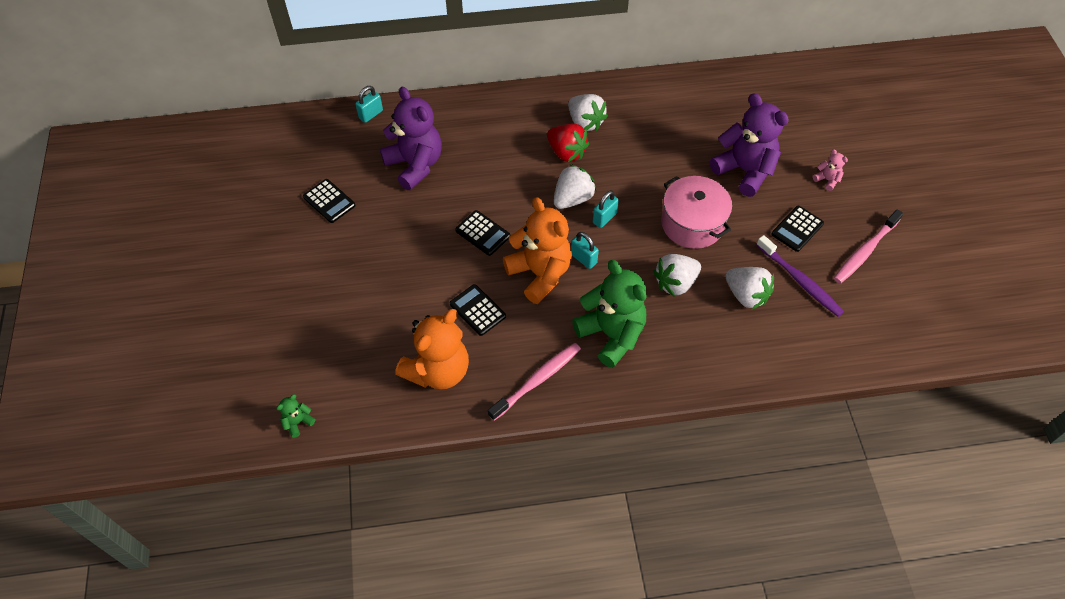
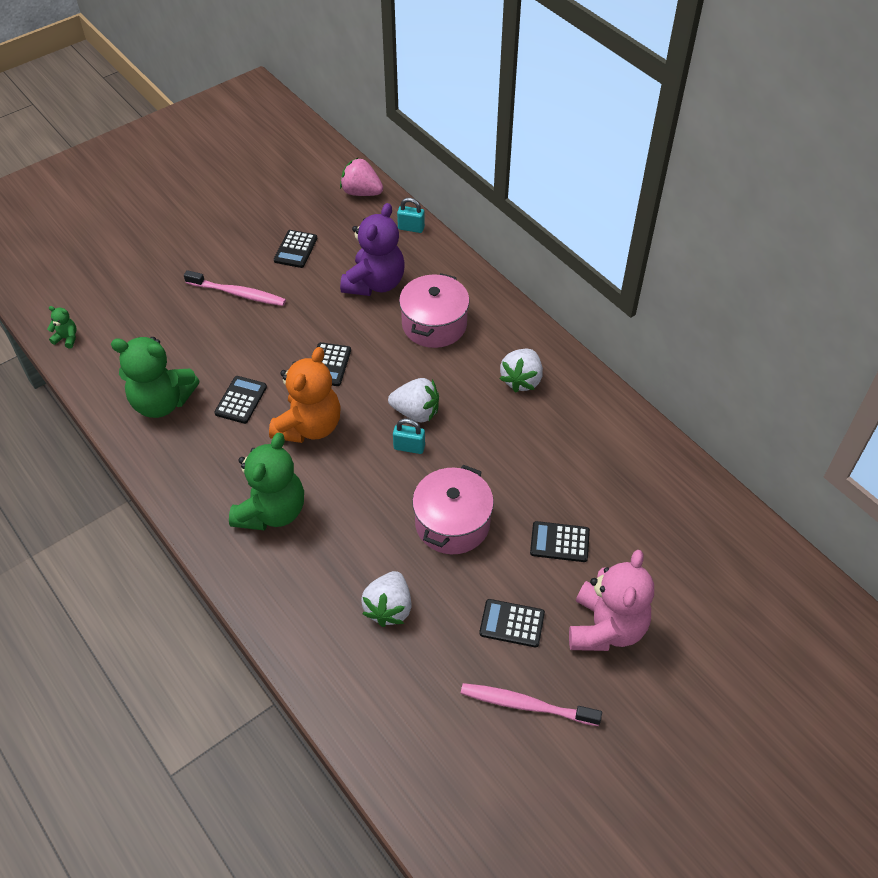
camera: 60 degrees right, 5 degrees down
(298, 127) = (361, 192): none -> pink strawberry
(438, 370) = (162, 402): orange teddy bear -> green teddy bear
(490, 147) = (434, 324): none -> pink pot
(537, 380) = (189, 477): pink toothbrush -> pink toothbrush (238, 294)
(566, 152) = (471, 382): red strawberry -> none
(583, 259) = (348, 452): turquoise padlock -> none
(675, 283) = (366, 539): white strawberry -> none
(744, 171) = (559, 542): purple teddy bear -> black calculator
(800, 281) = (440, 652): purple toothbrush -> none
(827, 180) = (606, 628): pink teddy bear -> pink teddy bear, size x2.39

